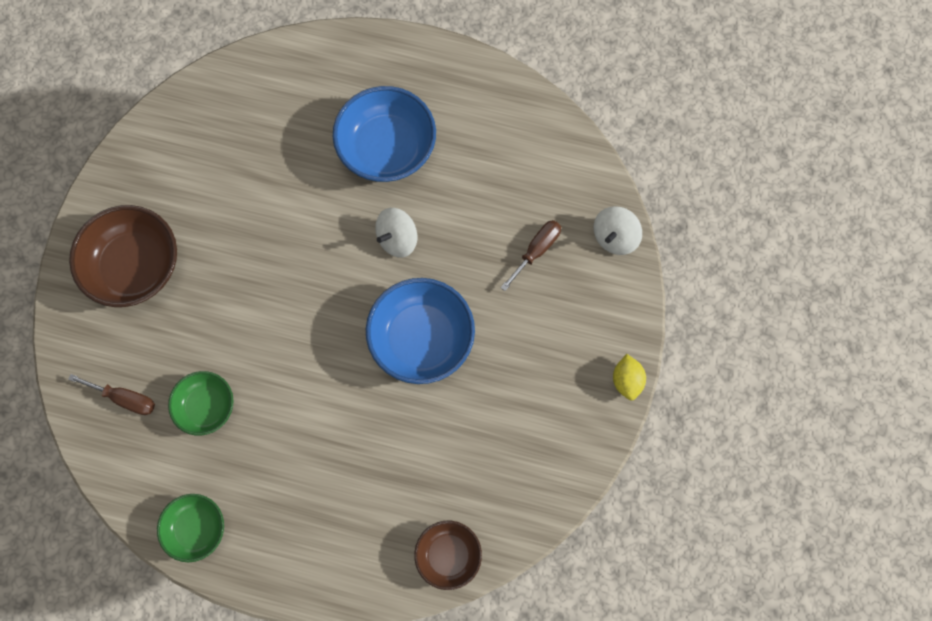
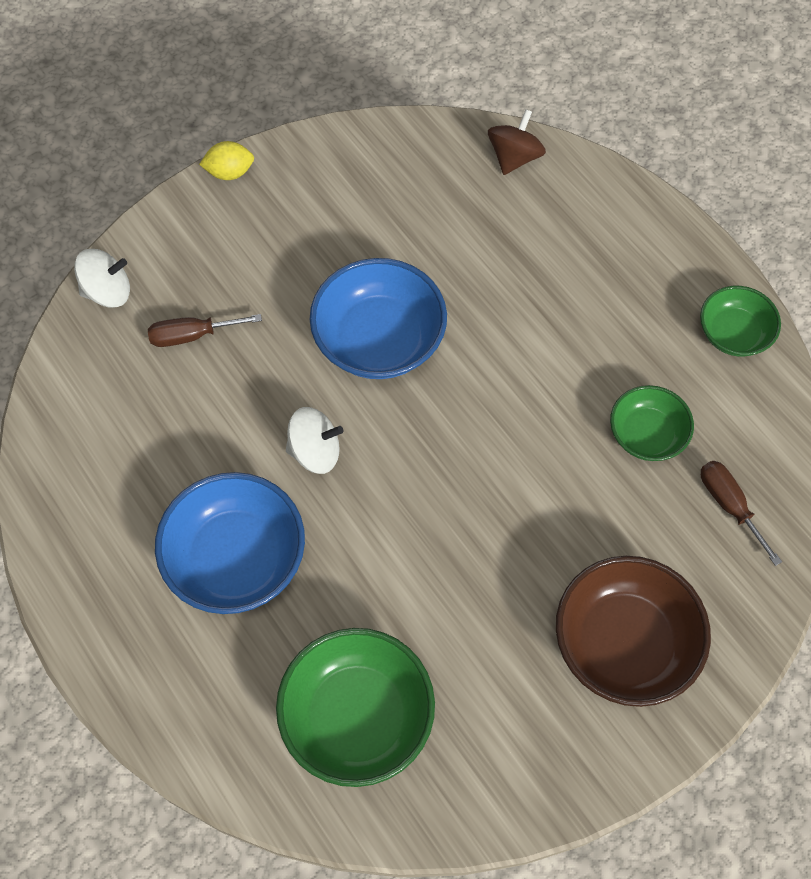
camera: 140 degrees left, 10 degrees down
(252, 121) = (357, 717): none -> green bowl
(448, 555) = (514, 157): brown bowl -> brown spinning top
(626, 380) = (229, 172): yellow lemon -> yellow lemon turned 45 degrees clockwise

